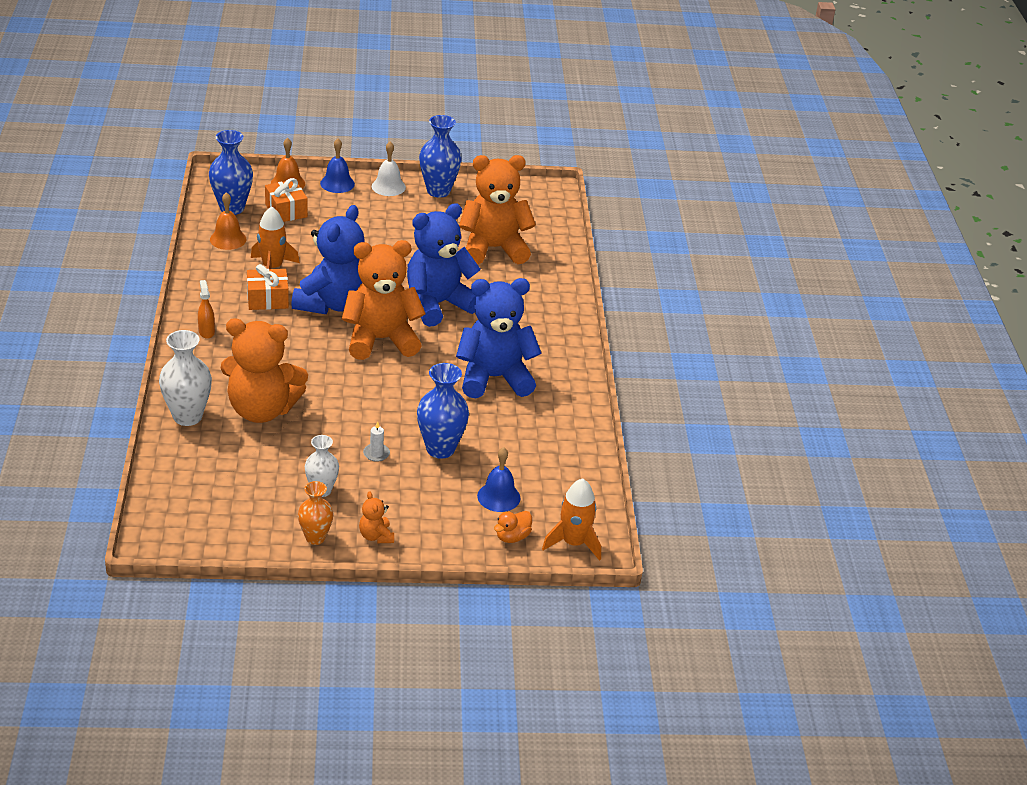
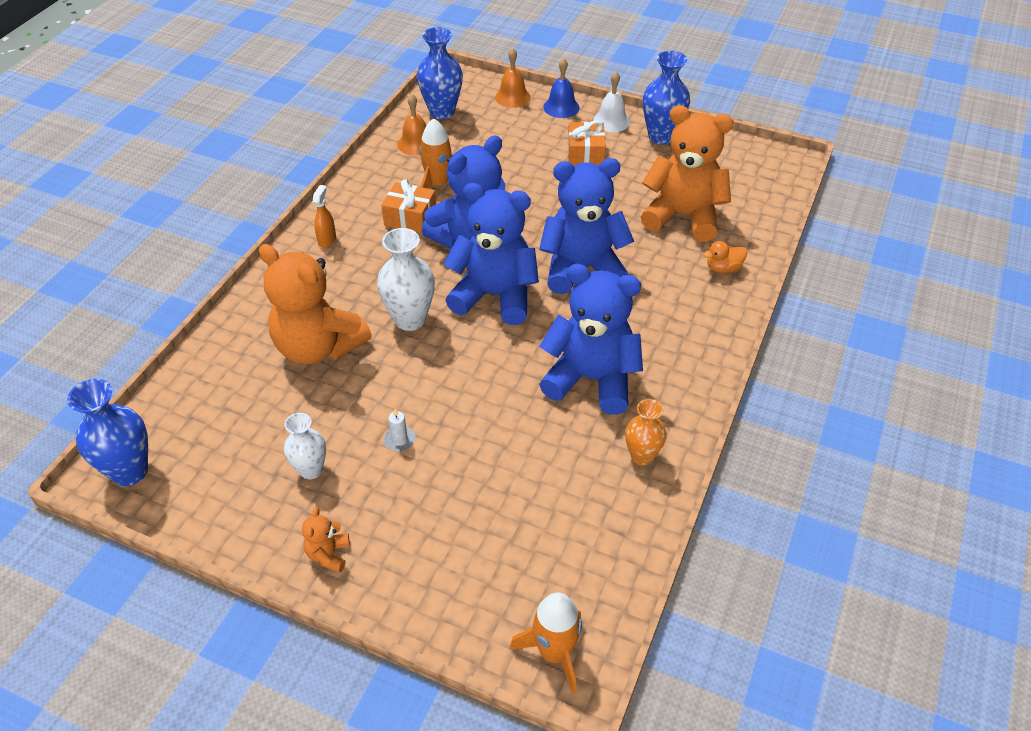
camera: 30 degrees right, 10 degrees up
(187, 416) = (241, 333): white vase -> white vase (410, 319)
(286, 210) = (492, 125): orange gift -> orange gift (585, 154)
(315, 538) = (263, 532): orange vase -> orange vase (642, 456)
(381, 340) = (495, 296): orange teddy bear -> blue teddy bear
(440, 449) = (474, 456): blue vase -> blue vase (130, 471)
(498, 497) = (502, 547): blue bell -> none
(512, 537) = (484, 614): orange duck -> orange duck (723, 268)

